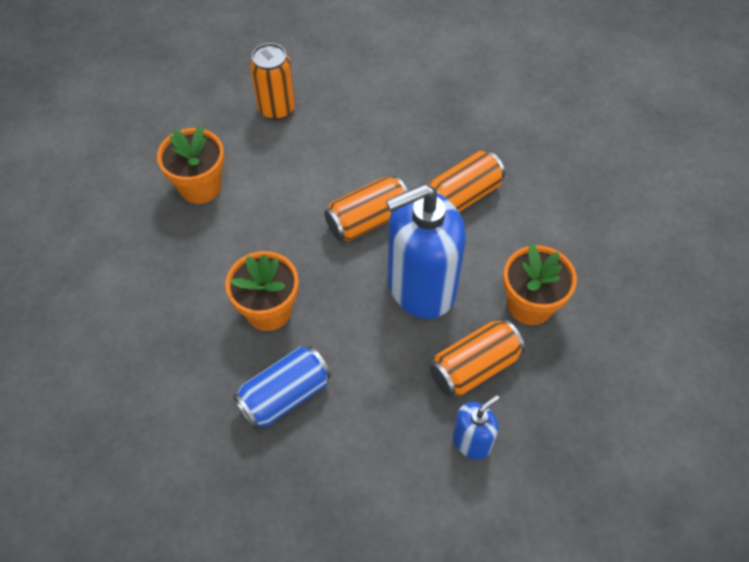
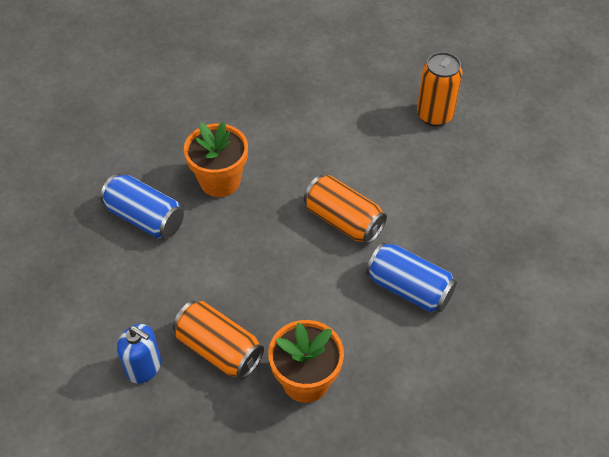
camera: 70 degrees right, 5 degrees down
(200, 187) = (322, 94): orange flower pot -> none
(421, 286) = (289, 283): blue soap dispenser -> none
(462, 196) = (409, 288): orange can -> blue can

